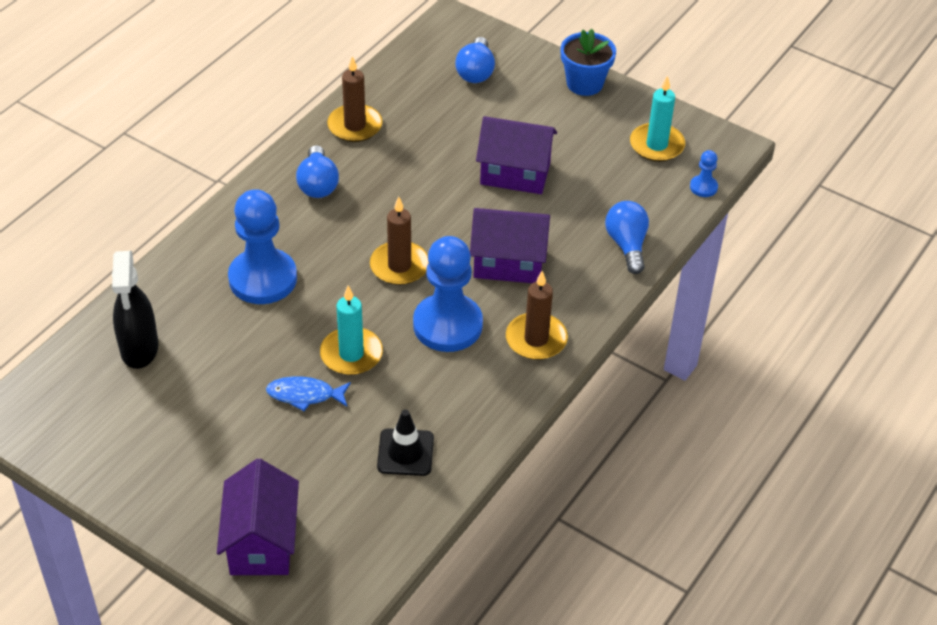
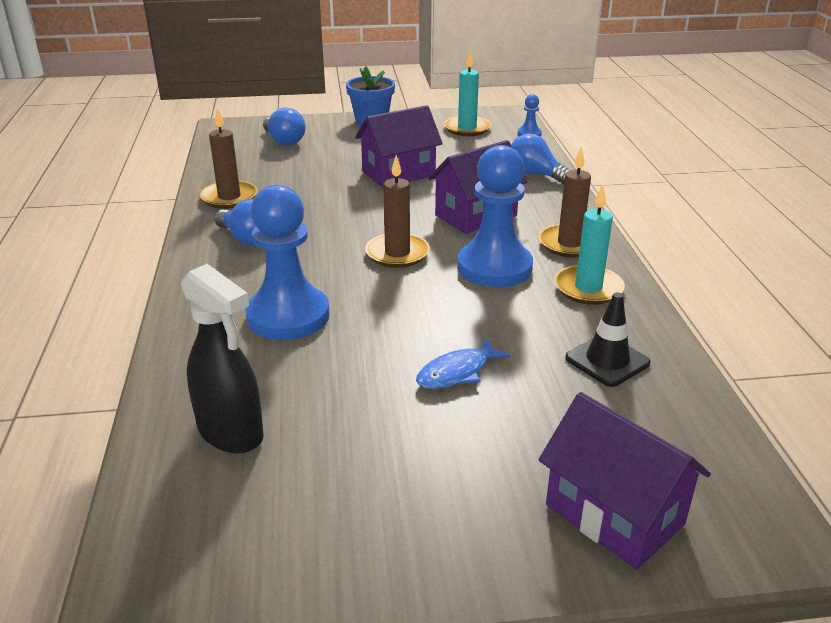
camera: 40 degrees left, 15 degrees down
(351, 354) = (450, 323): turquoise candle -> turquoise candle (588, 288)

